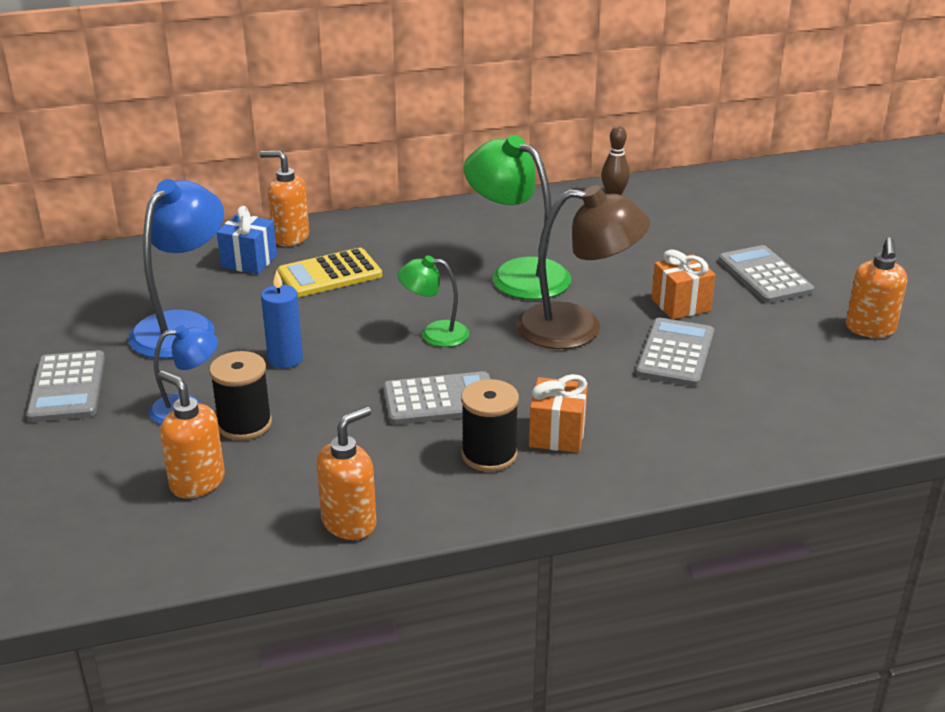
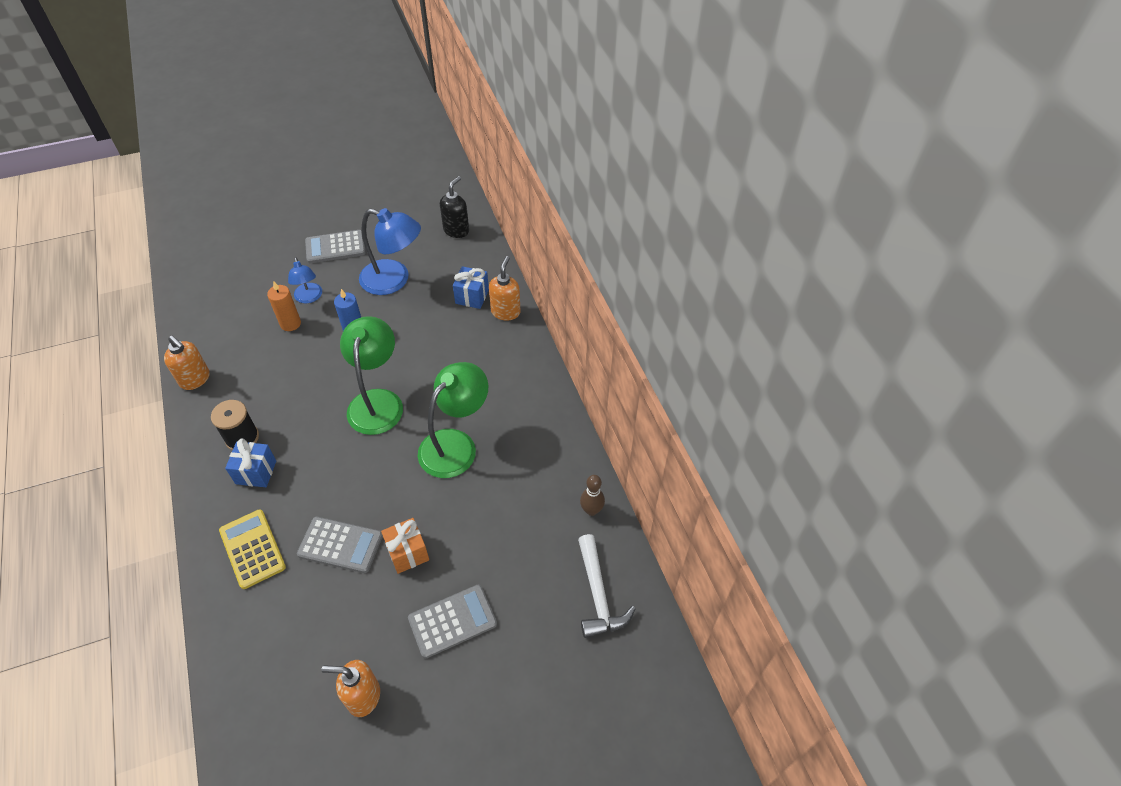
camera: 85 degrees right, 20 degrees up
(93, 273) = (456, 230): none -> black soap dispenser
(197, 482) = (242, 313): orange soap dispenser -> none
(244, 424) = (290, 323): black spool -> orange candle
(330, 274) = (455, 339): yellow calculator -> yellow calculator (252, 549)
(434, 334) = (377, 401): green lamp -> green lamp, size x1.79
(440, 400) = (301, 410): grey calculator -> none
(557, 434) = (256, 472): orange gift -> blue gift
(577, 328) = (379, 483): brown lamp -> none
(716, 197) = (598, 594): none -> white hammer

